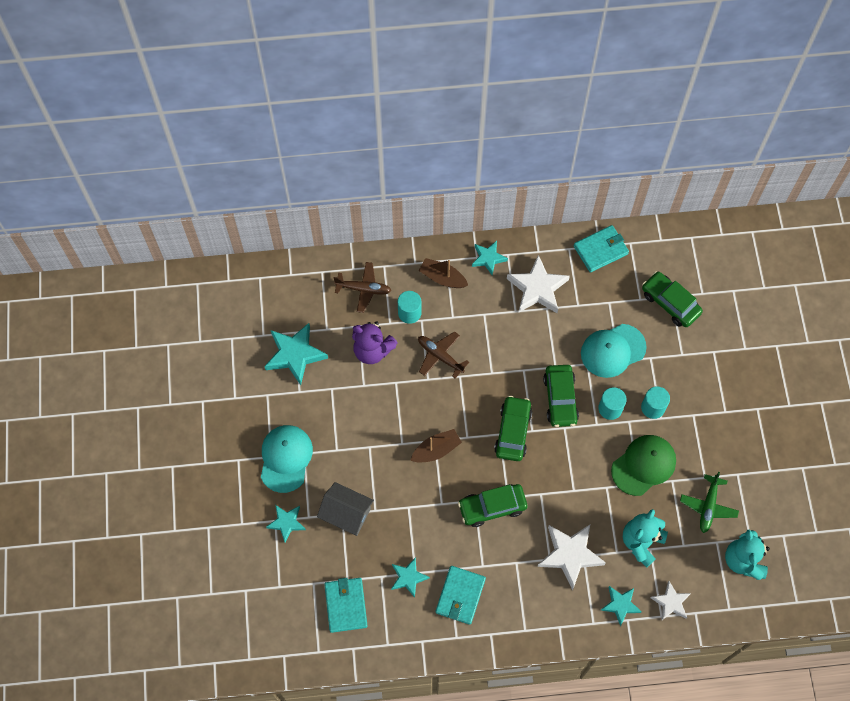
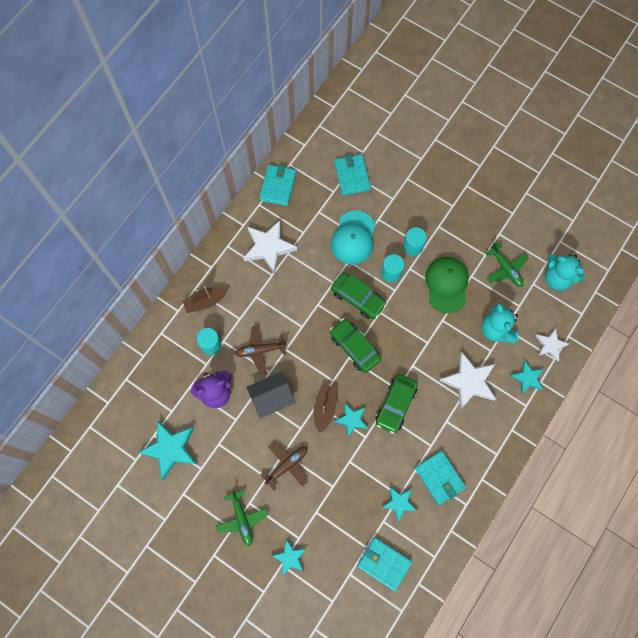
camera: 50 degrees left, 5 degrees up
(285, 458) = (242, 519): turquoise cap -> green plane
(346, 514) = (319, 509): grey house -> grey house (272, 398)
(364, 289) = (165, 361): brown plane -> brown plane (287, 465)
(488, 258) = (219, 260): turquoise star -> turquoise star (352, 420)
(670, 303) = (352, 176): green car -> turquoise wallet

